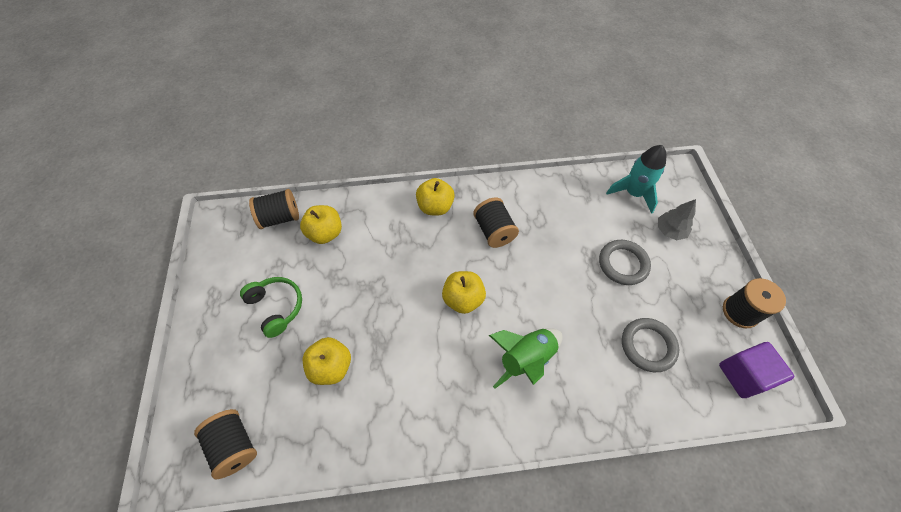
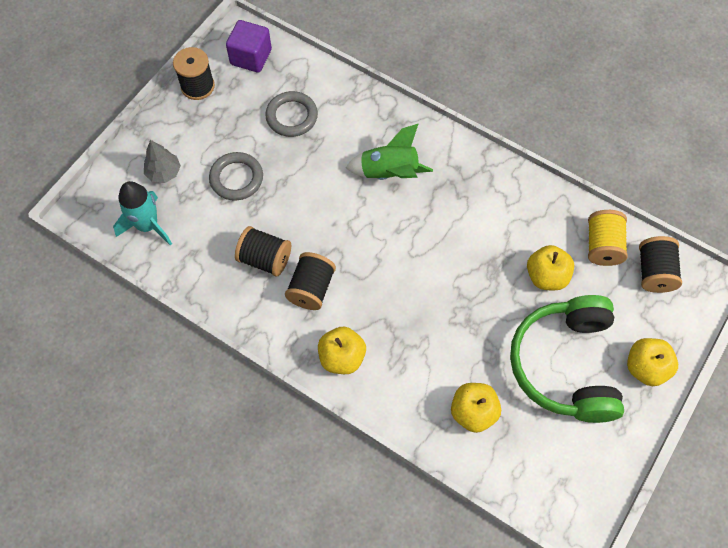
camera: 140 degrees left, 5 degrees up
(276, 307) = (565, 365): green headphones -> green headphones, size x1.87
(280, 217) = (509, 470): black spool -> black spool (265, 259)
(296, 435) = (602, 246): none -> yellow spool
(463, 299) = (396, 250): yellow apple -> yellow apple (645, 368)

